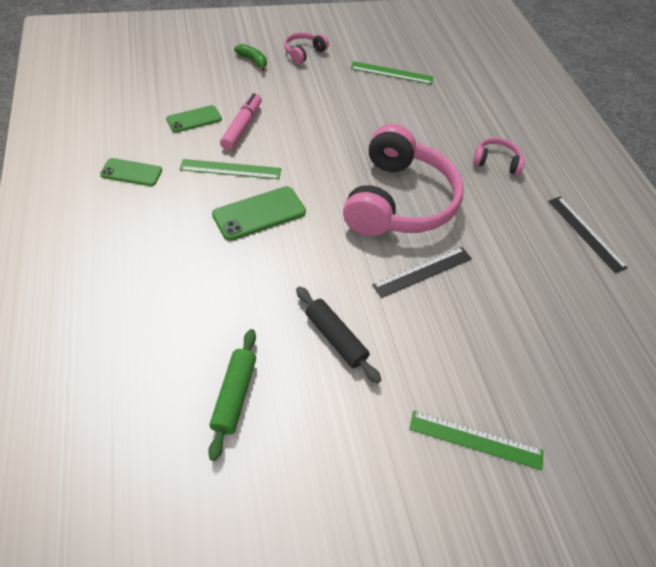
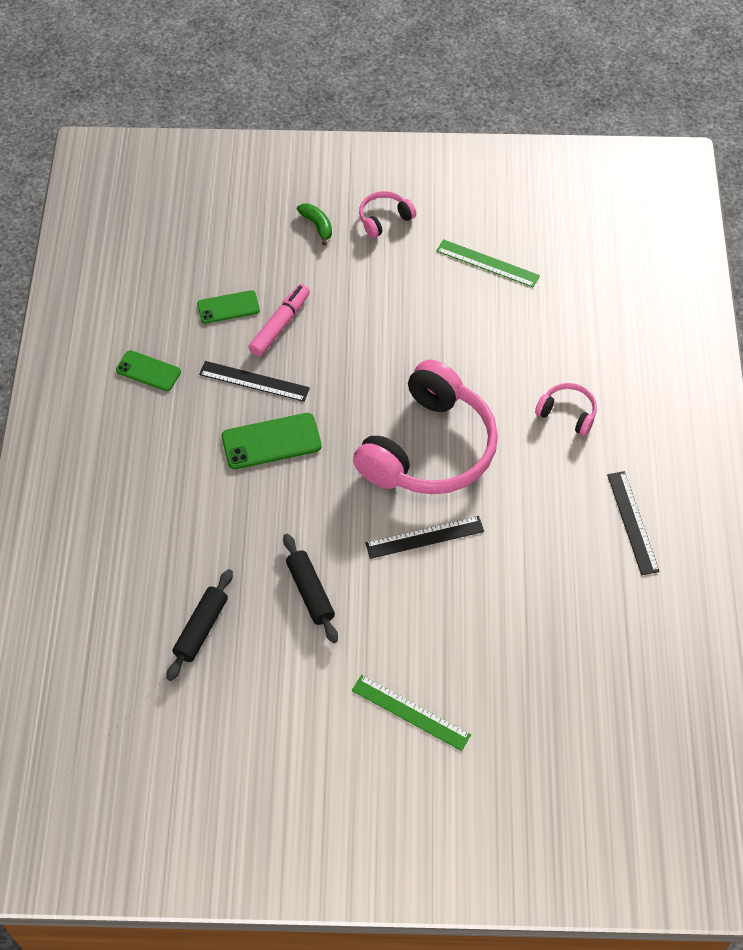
camera: 20 degrees right, 5 degrees up
(230, 169) = (254, 381): green ruler -> black ruler
(234, 395) = (201, 629): green rolling pin -> black rolling pin

